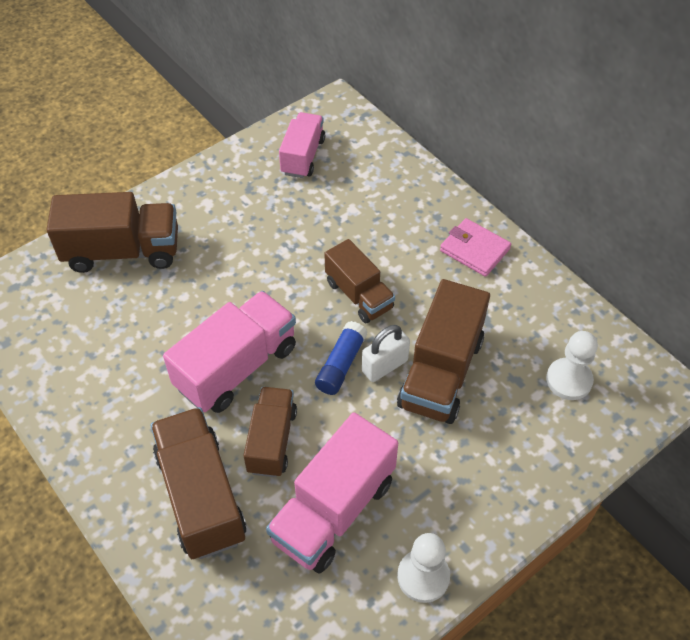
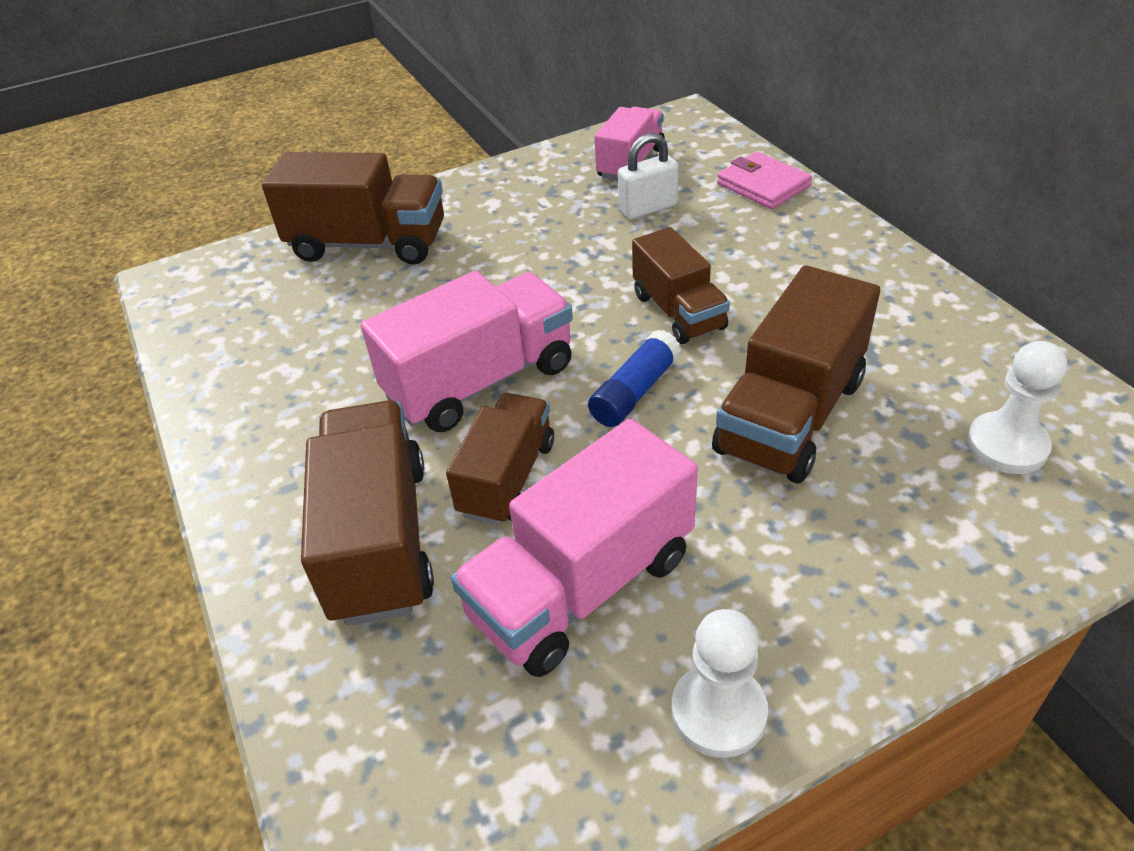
camera: 15 degrees right, 10 degrees down
(384, 366) = (702, 399): white padlock -> white padlock (648, 208)
(474, 250) = (860, 272): pink wallet -> pink wallet (763, 185)

